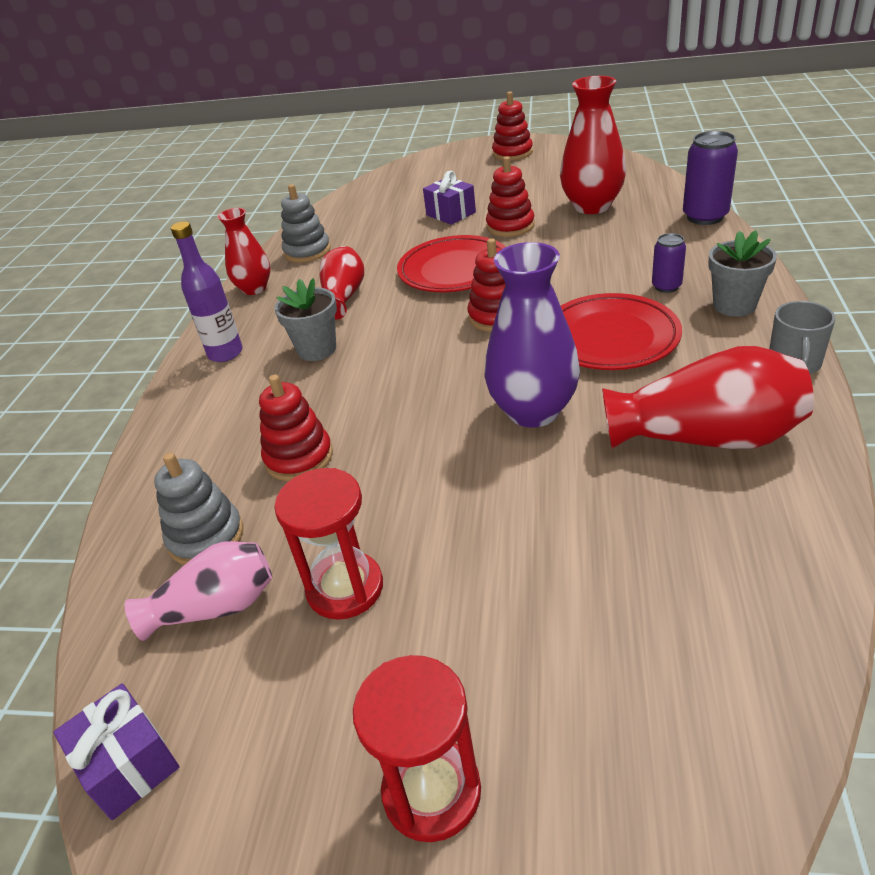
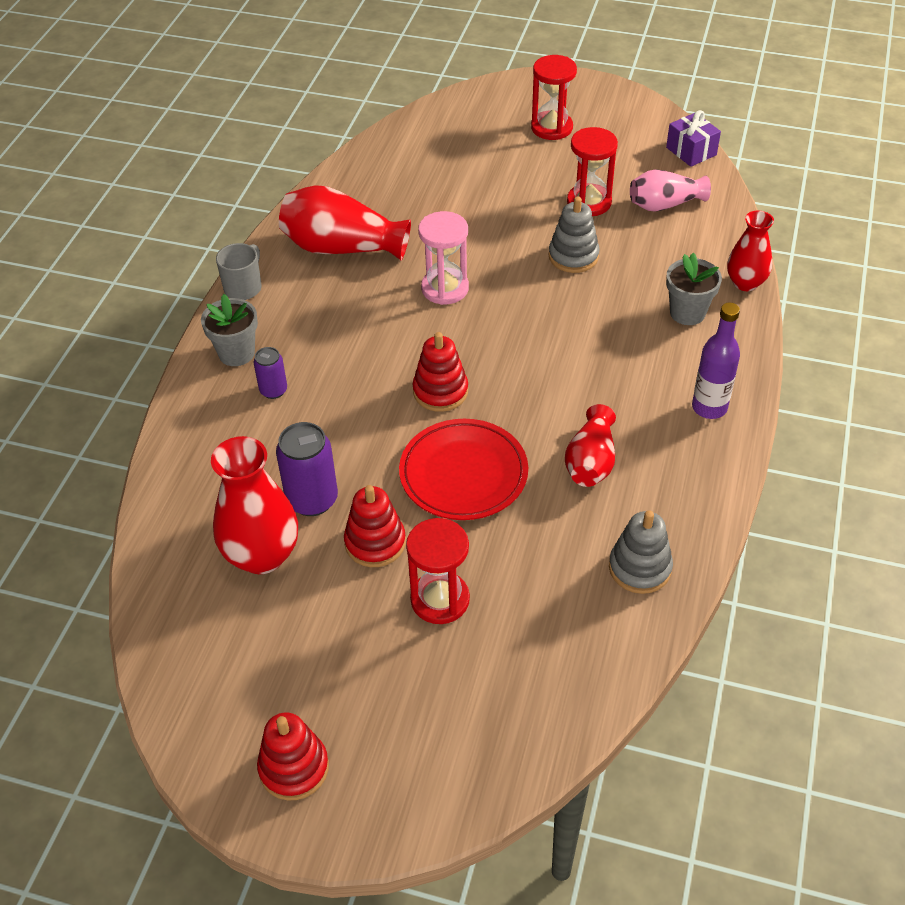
camera: 175 degrees left, 10 degrees up
(206, 537) = (681, 243): grey stacking toy -> grey stacking toy (573, 256)
(254, 288) = (699, 506): red vase -> red vase (745, 283)
(299, 458) = (624, 285): red stacking toy -> none
(317, 349) = (616, 390): grey flower pot -> grey flower pot (687, 313)
(451, 214) = (440, 599): purple gift -> red hourglass
(533, 411) = (445, 288): purple vase -> pink hourglass
(610, 338) = (355, 342): red plate -> none
(705, 217) = (160, 490): purple can -> purple can (312, 499)

